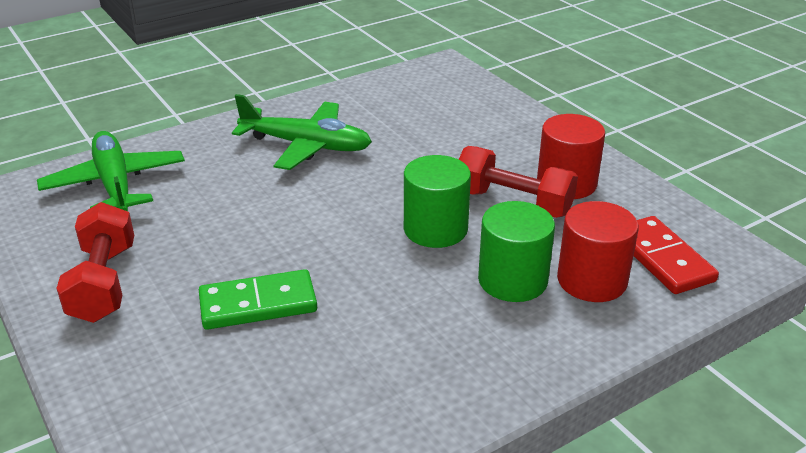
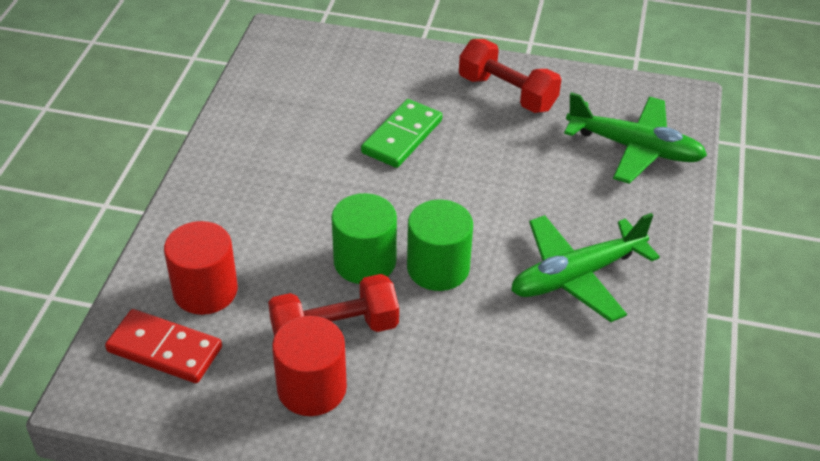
camera: 135 degrees right, 10 degrees up
(512, 280) = (263, 254): green cylinder -> green cylinder (438, 268)

